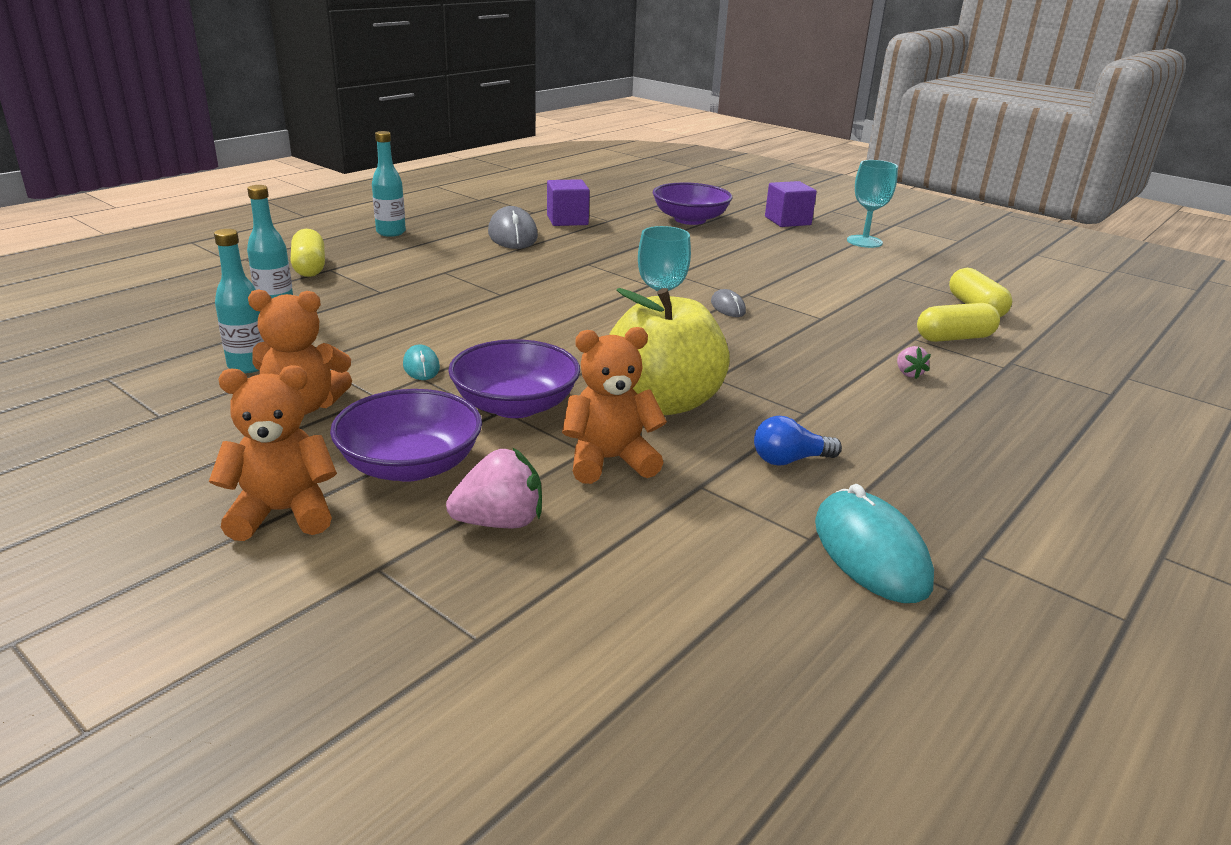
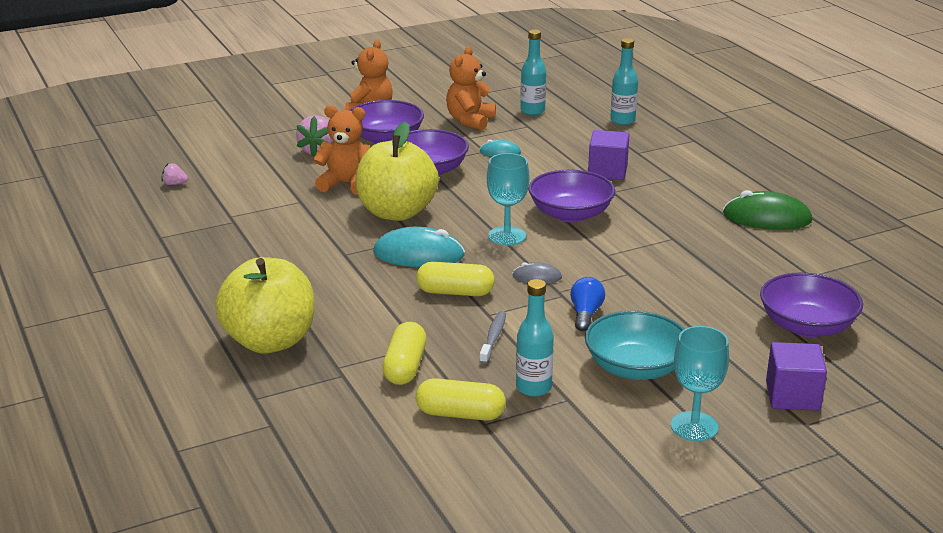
camera: 115 degrees right, 0 degrees up
(309, 267) = (701, 134): yellow capsule -> yellow capsule (455, 292)
(391, 232) = (784, 168): turquoise bottle -> turquoise bottle (533, 388)
(513, 235) = (767, 218): grey mouse -> green mouse
(567, 220) = (813, 253): purple cube -> purple cube (607, 171)
(575, 307) = (570, 214): none -> purple bowl
(609, 460) = (346, 184): orange teddy bear -> orange teddy bear turned 90 degrees counterclockwise
(790, 460) = (299, 232): blue light bulb -> blue light bulb (585, 314)
(821, 261) = (635, 368): none -> turquoise bowl
(855, 311) = (493, 338): none -> grey toothbrush
(870, 552) = (204, 227): turquoise mouse -> turquoise mouse (418, 254)
(908, 373) = (363, 315): pink strawberry -> pink strawberry (174, 184)
(1027, 411) = (270, 341): none -> yellow apple

